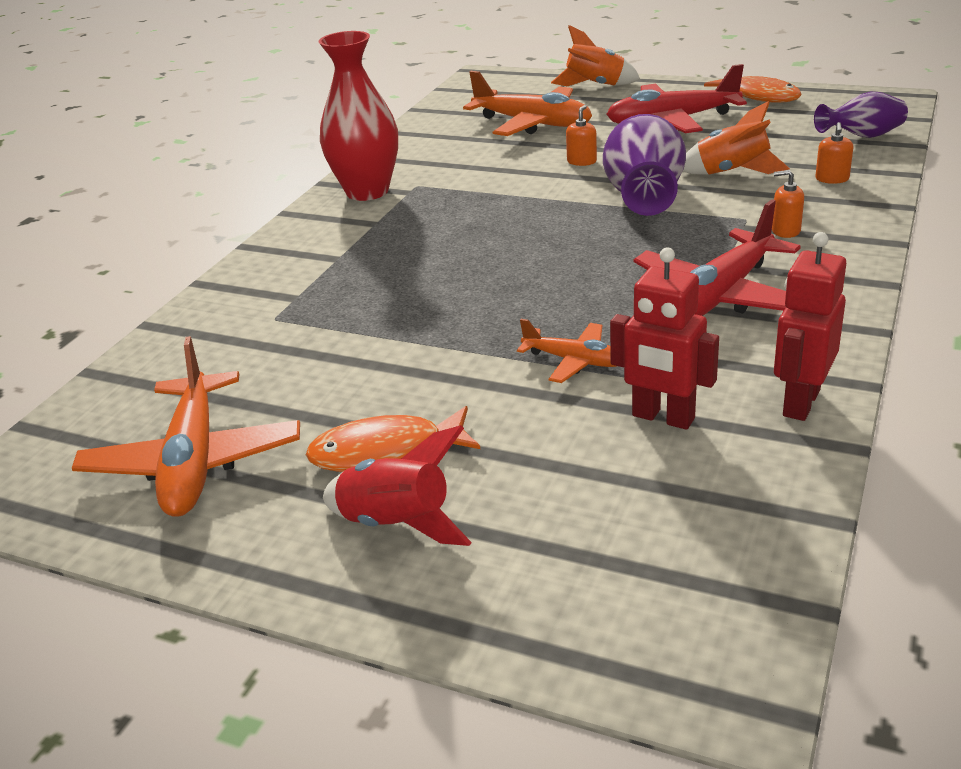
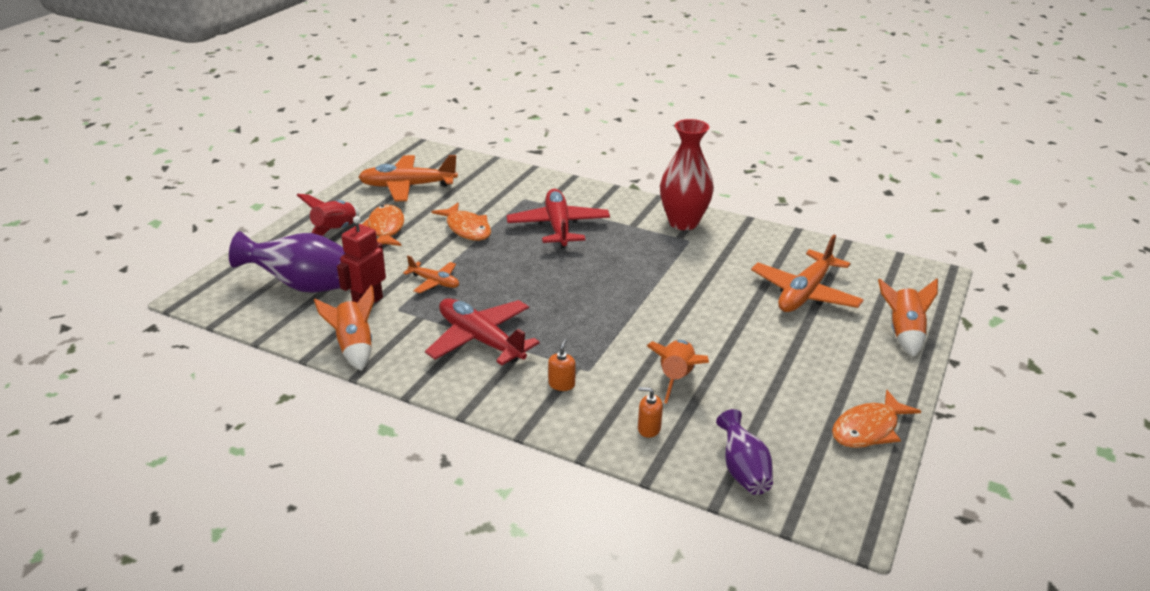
camera: 90 degrees right, 0 degrees up
(385, 358) = (467, 229): none -> orange fish
(574, 361) = (434, 282): orange plane -> orange plane turned 90 degrees counterclockwise
(581, 161) = (717, 309): orange soap dispenser -> none
(644, 199) = (636, 329): purple vase -> purple vase (304, 286)
(672, 121) = (802, 365): red plane -> red plane (558, 227)
(800, 403) = (354, 347): red robot -> orange rocket

